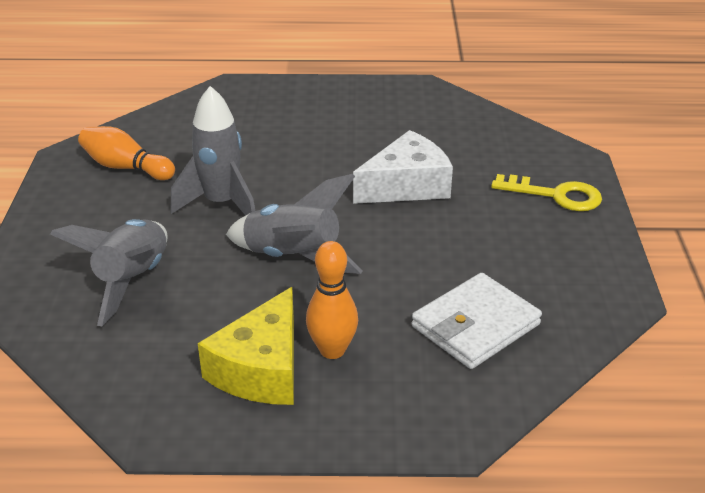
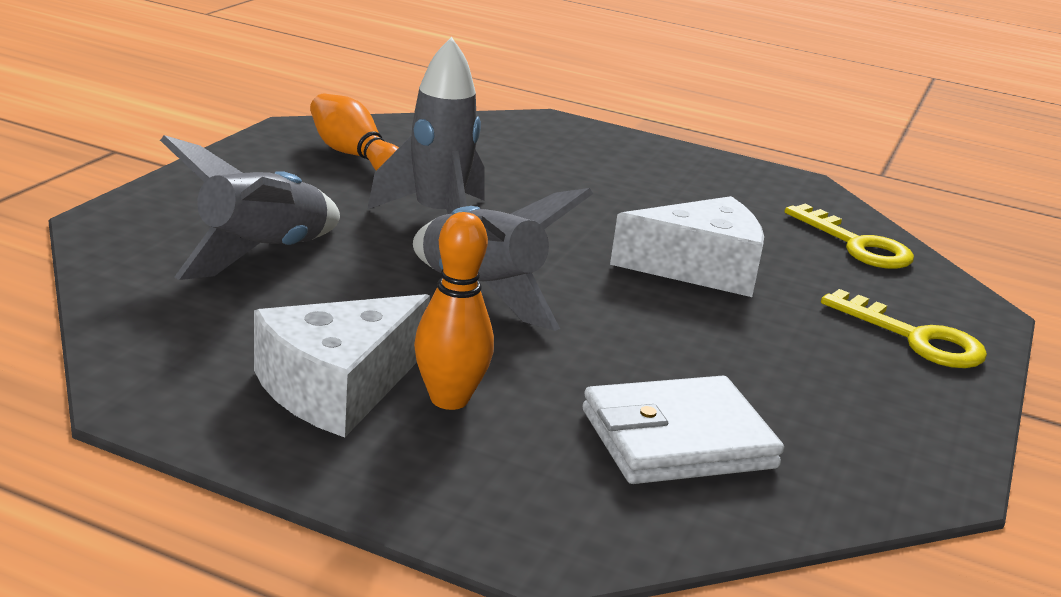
camera: 20 degrees right, 10 degrees down
(261, 369) = (337, 387): yellow cheese -> white cheese
(483, 130) = (856, 245): none -> yellow key

